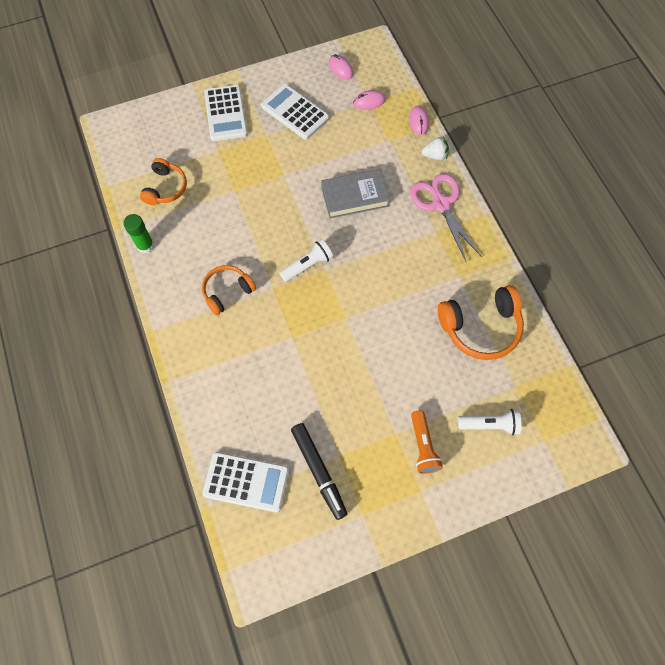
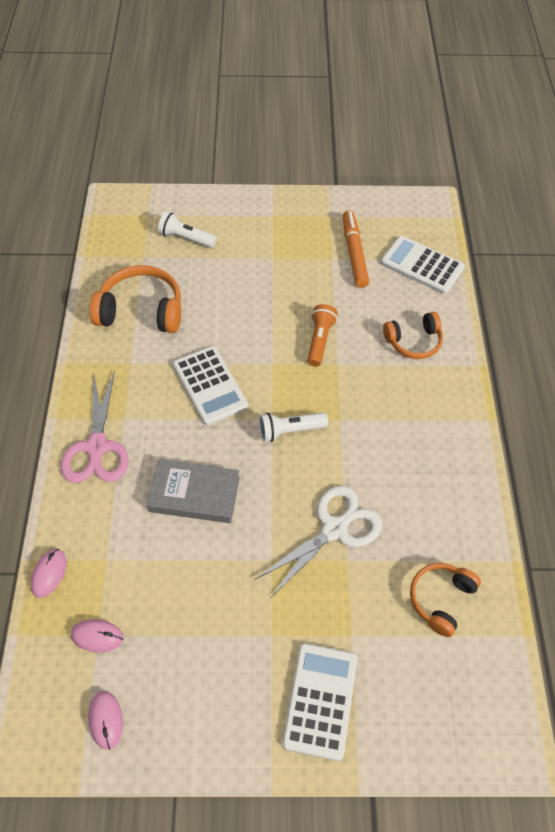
camera: 160 degrees left, 10 degrees down
(145, 246) = (482, 523): green glue stick -> none
(227, 292) = (393, 432): orange headphones -> orange headphones (413, 341)
(249, 207) = (335, 528): none -> white scissors
(295, 112) = (214, 660): white calculator -> white calculator (210, 386)
(319, 471) = (354, 253): black marker -> orange marker
(423, 446) = (253, 242): orange flashlight -> orange flashlight (320, 340)
(435, 155) = (61, 513): white strawberry -> none

